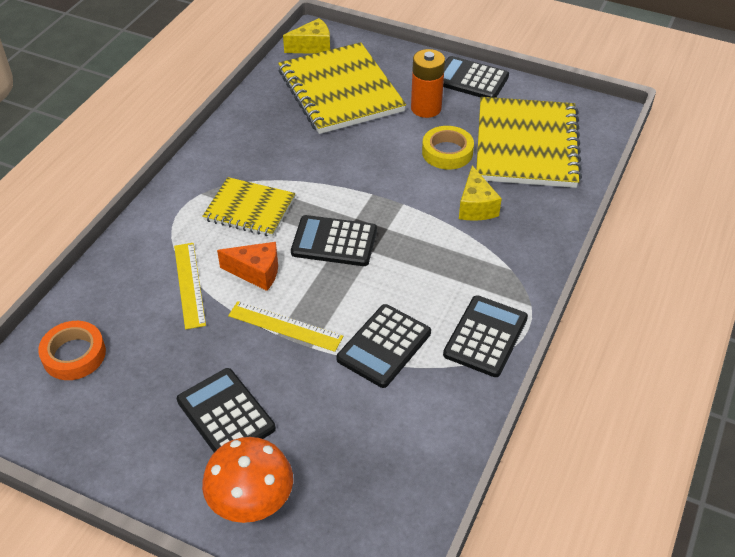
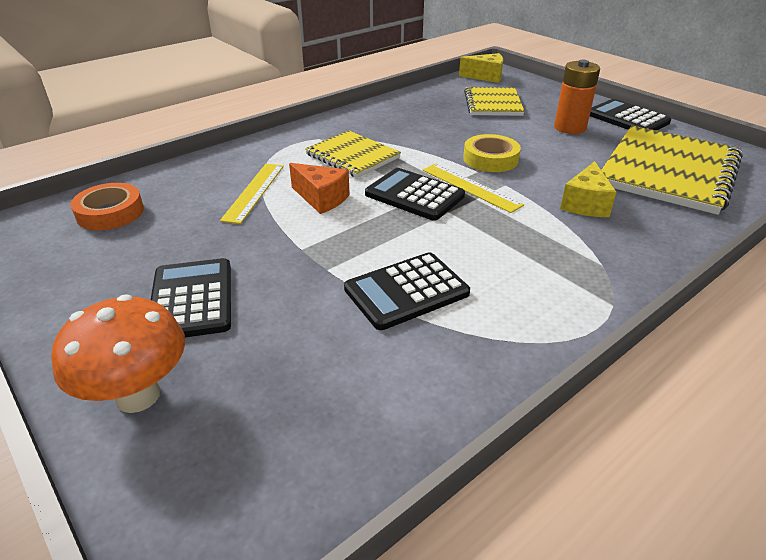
camera: 25 degrees right, 10 degrees down
(285, 326) = (314, 245): yellow ruler -> yellow ruler (470, 187)
(340, 91) = (493, 104): yellow notebook -> yellow notebook, size x0.58
(447, 152) = (575, 159): yellow tape -> yellow tape (490, 159)
(485, 336) = (536, 318): black calculator -> none

